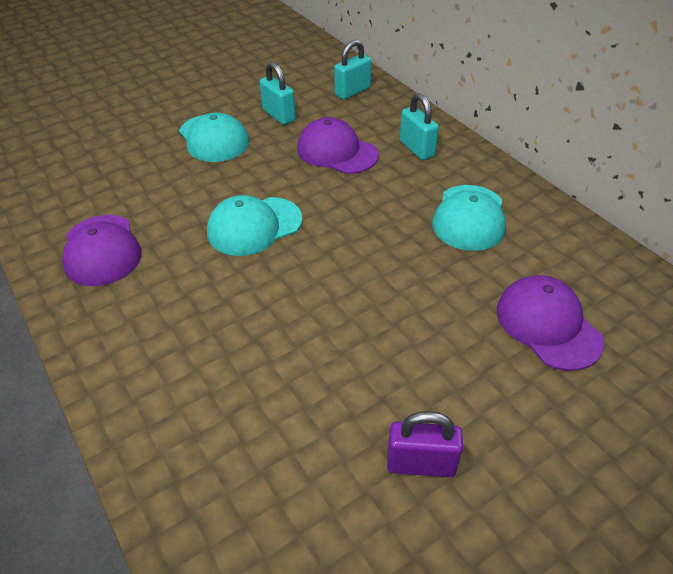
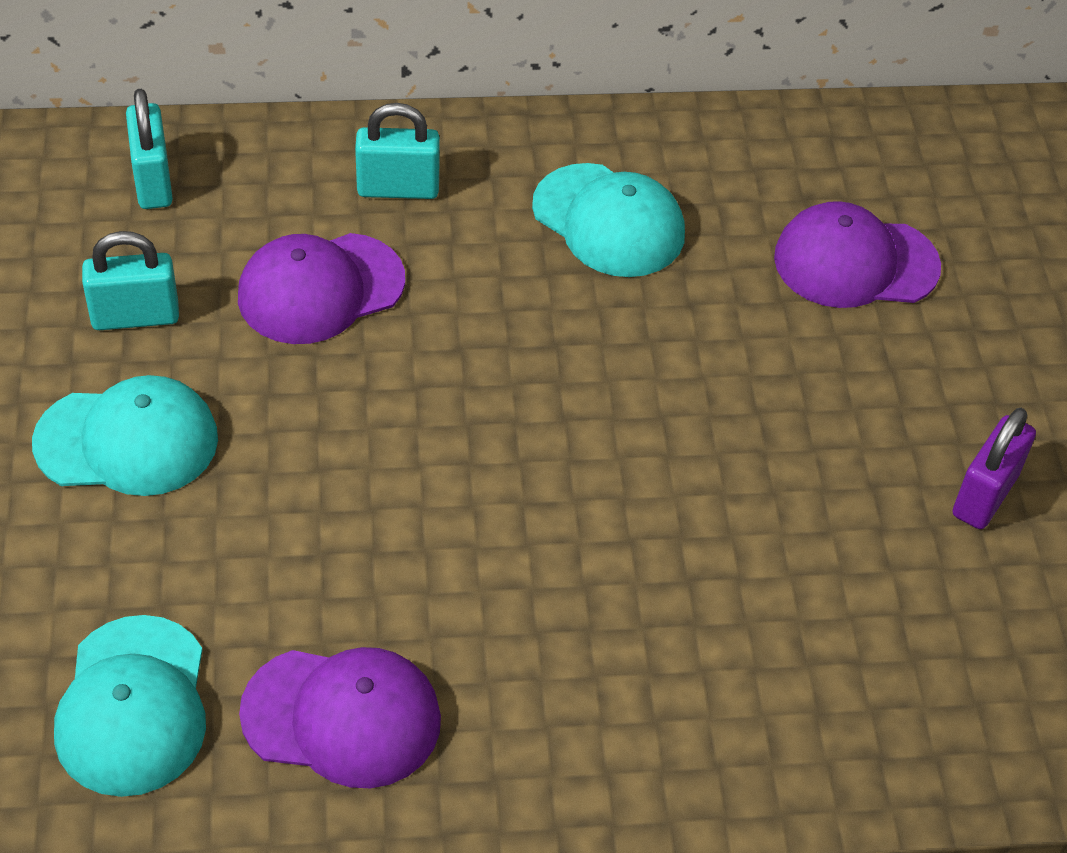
camera: 65 degrees left, 5 degrees up
(254, 226) = (436, 481): turquoise cap -> turquoise cap (133, 706)

